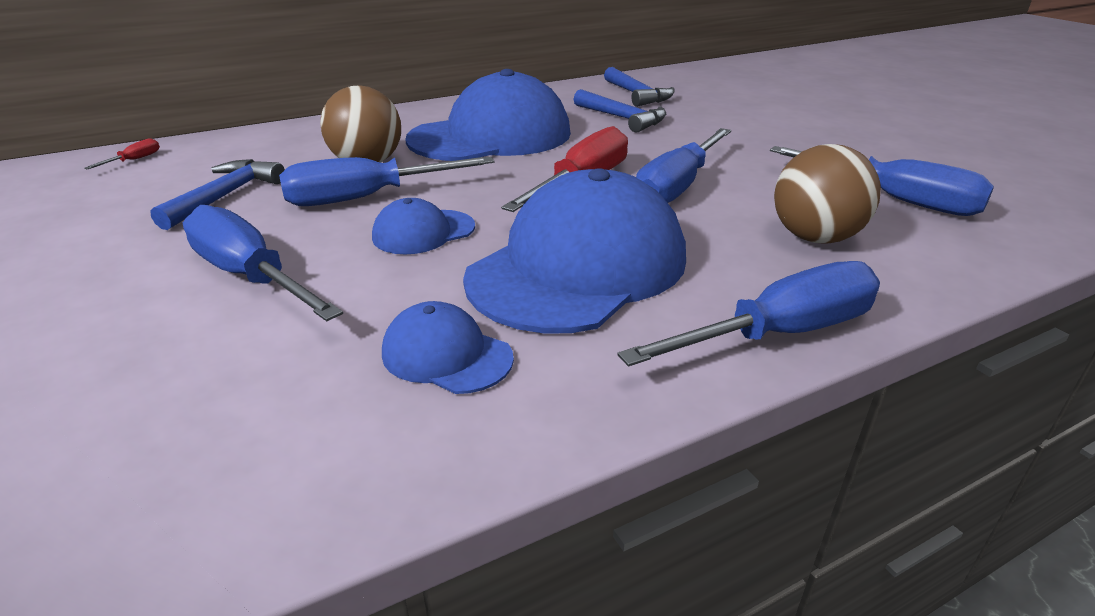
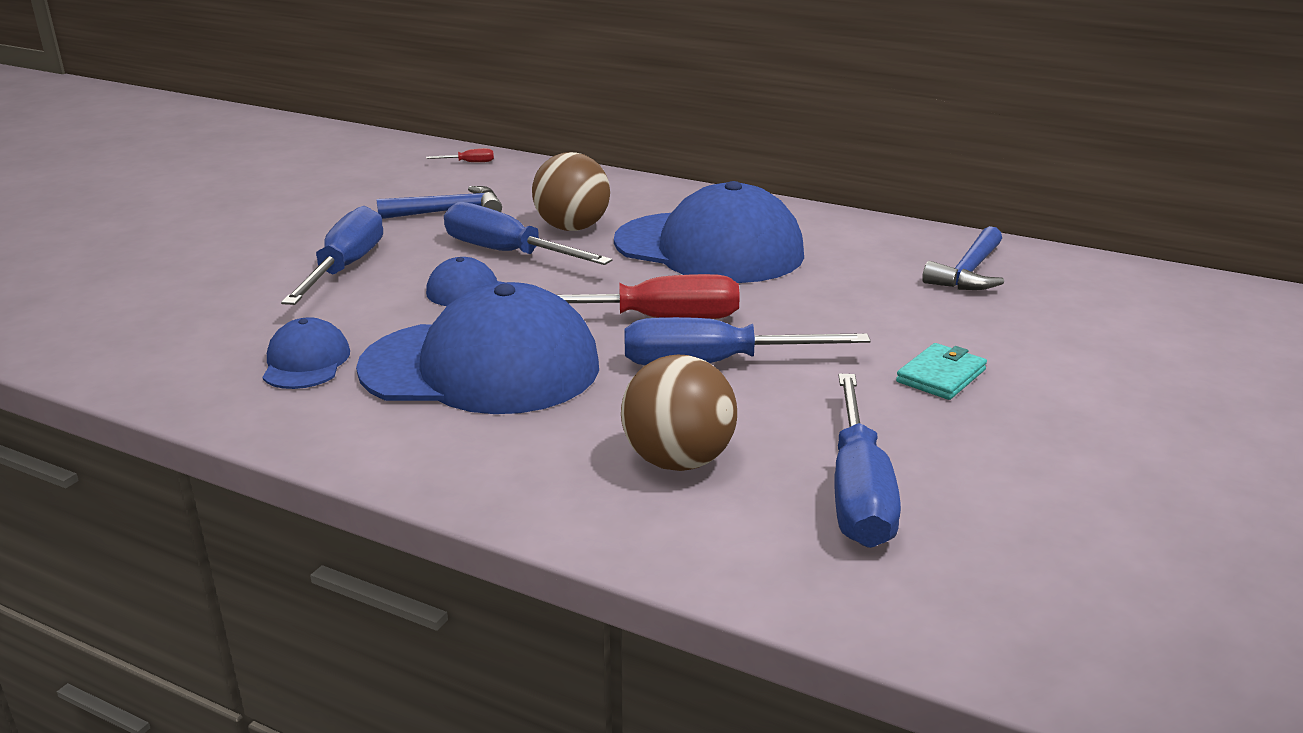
camera: 55 degrees right, 5 degrees down
(622, 118) = (870, 287): blue hammer -> none
(762, 139) = (941, 376): none -> turquoise wallet
(779, 333) = (454, 478): blue screwdriver -> none

